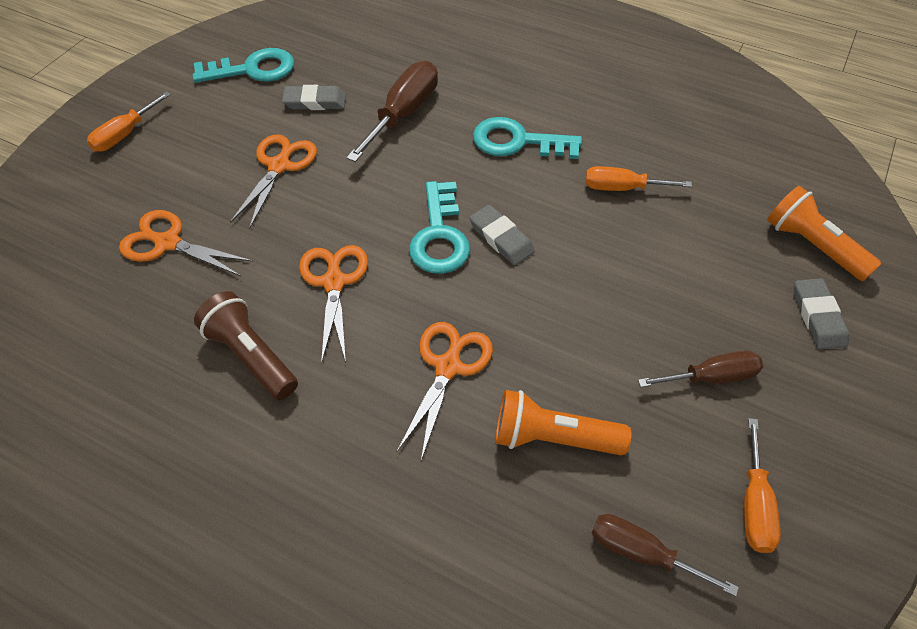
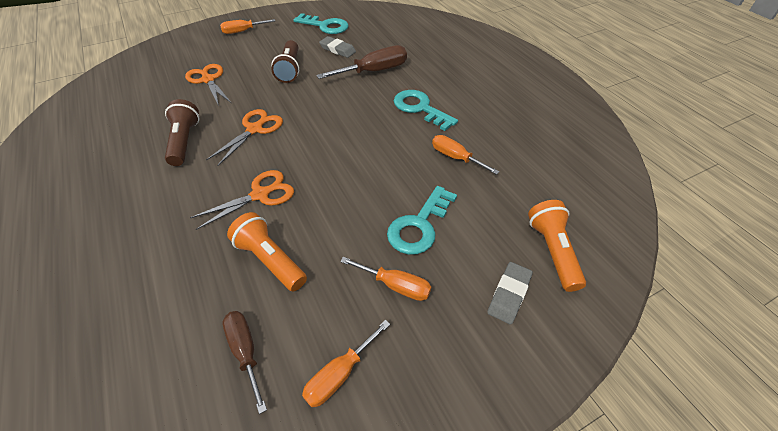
camera: 35 degrees right, 5 degrees down
(279, 166) = (289, 69): orange scissors -> brown flashlight
(439, 236) = (327, 133): turquoise key -> turquoise key (419, 225)
(501, 238) = (357, 149): grey eraser -> none
(711, 377) = (396, 285): brown screwdriver -> orange screwdriver

